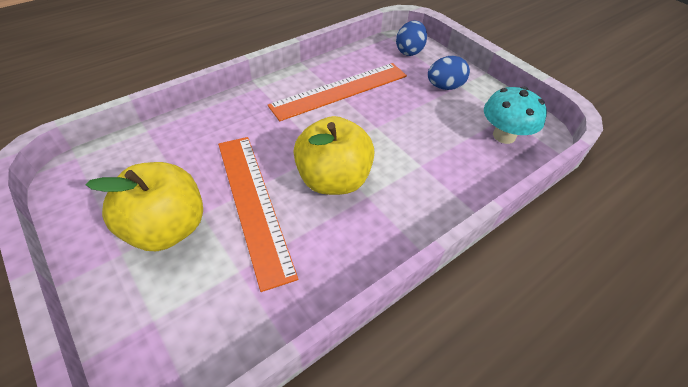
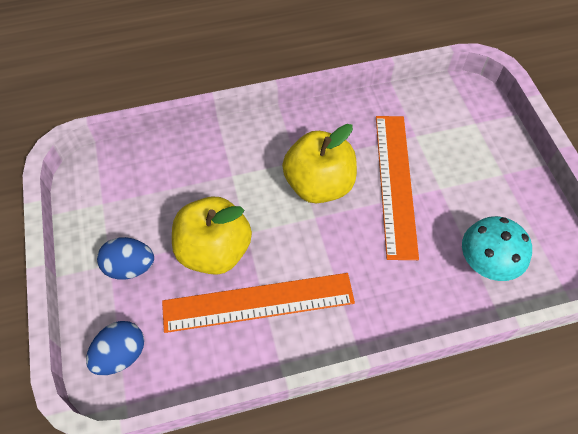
camera: 155 degrees left, 10 degrees up
(167, 228) = (468, 183): yellow apple -> yellow apple (214, 250)
(504, 136) = (128, 180): turquoise mushroom -> turquoise mushroom (486, 263)

